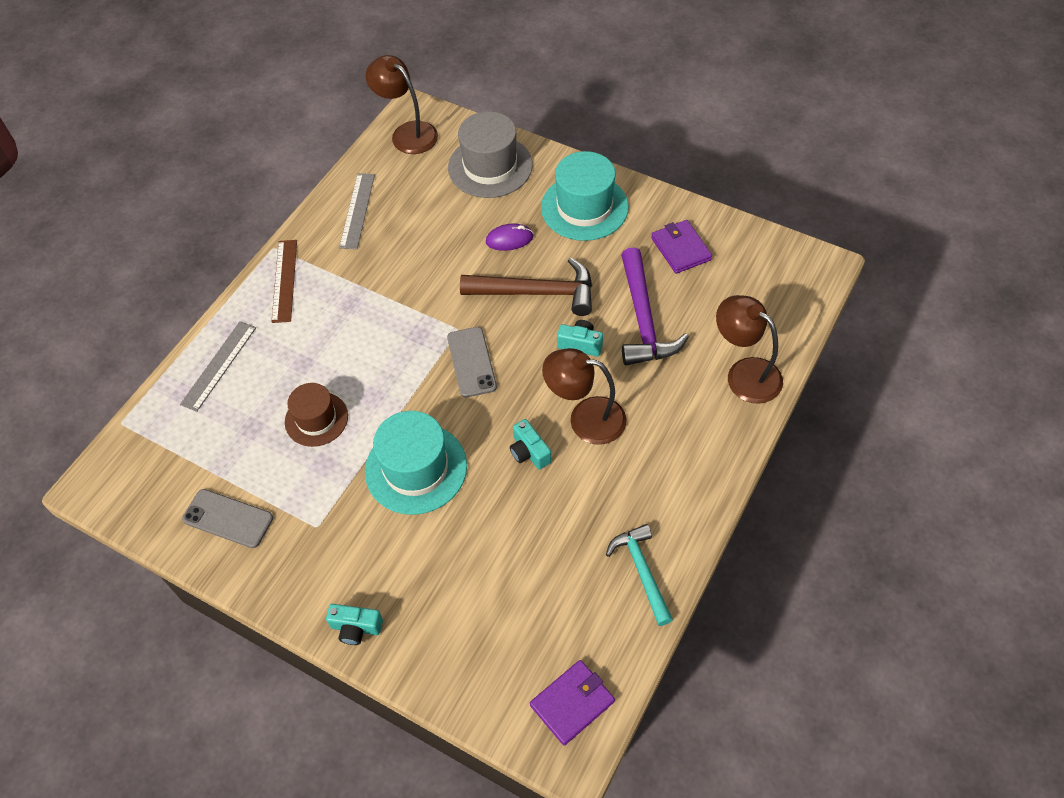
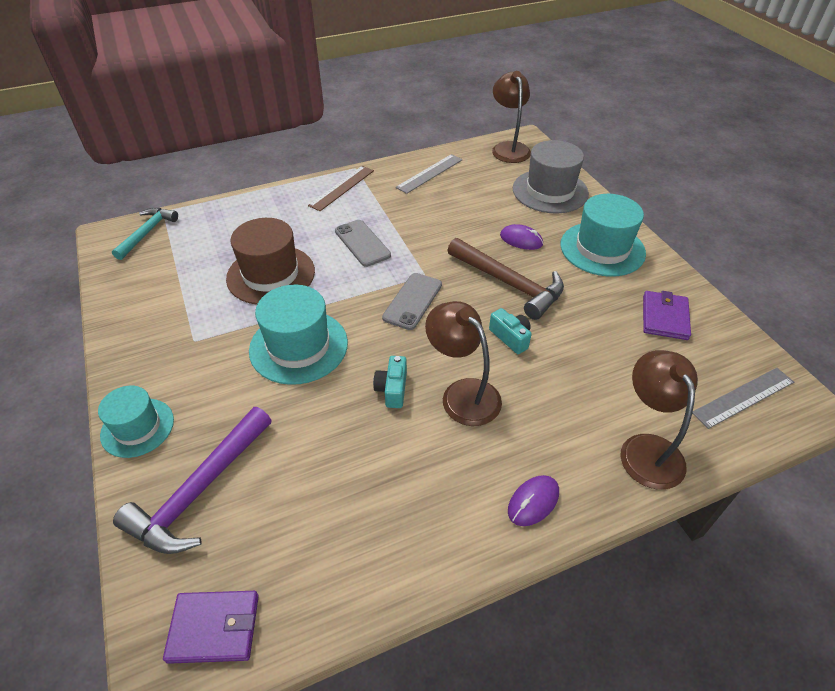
camera: 35 degrees right, 10 degrees down
(218, 365) = (251, 211): grey ruler -> grey ruler (743, 397)
(228, 519) = (151, 299): grey phone -> grey phone (362, 243)
(316, 419) = (271, 274): brown hat -> brown hat, size x1.56
(356, 628) = (137, 427): turquoise camera -> turquoise hat
(642, 571) = (391, 555): turquoise hammer -> turquoise hammer (147, 233)
(643, 319) = (583, 350): purple hammer -> purple hammer (200, 490)
(701, 466) = (533, 502): none -> purple mouse

